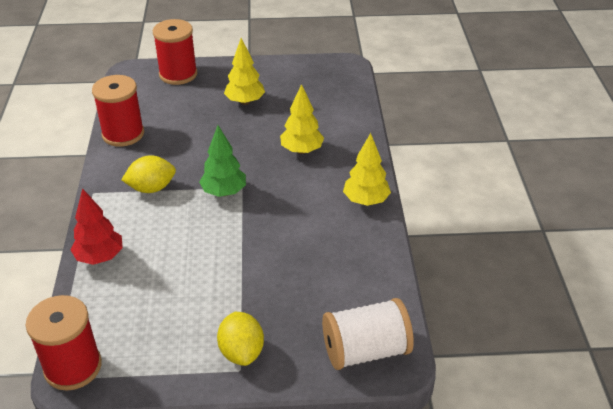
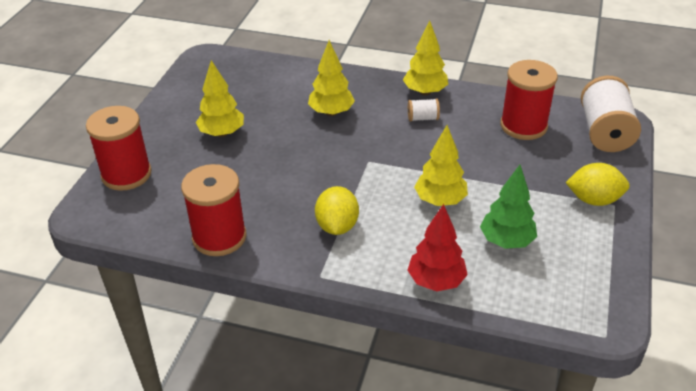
camera: 70 degrees left, 0 degrees up
(73, 367) = (593, 318): red spool -> red spool (523, 126)
(203, 241) = (440, 200): none -> yellow tree
(224, 192) = (370, 174): green tree -> green tree (506, 241)
(321, 207) = (422, 118): none -> white spool

